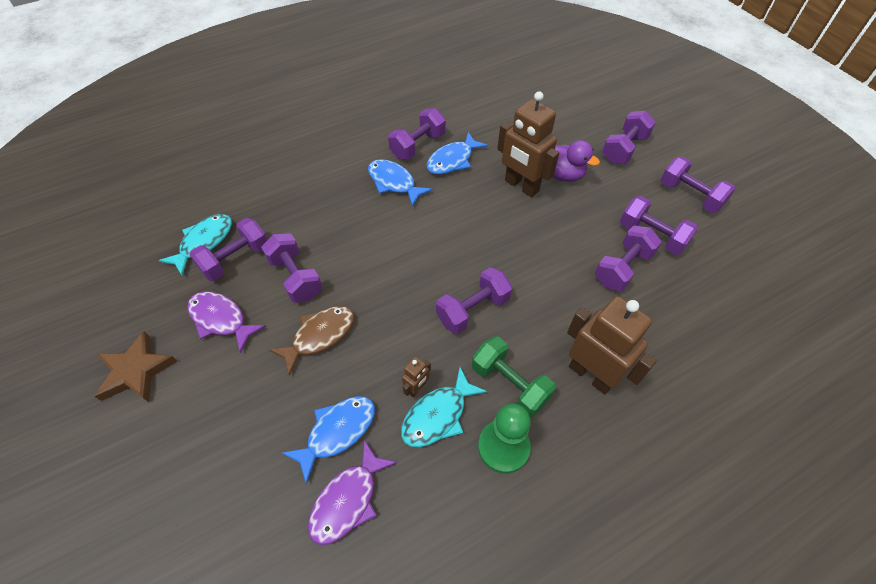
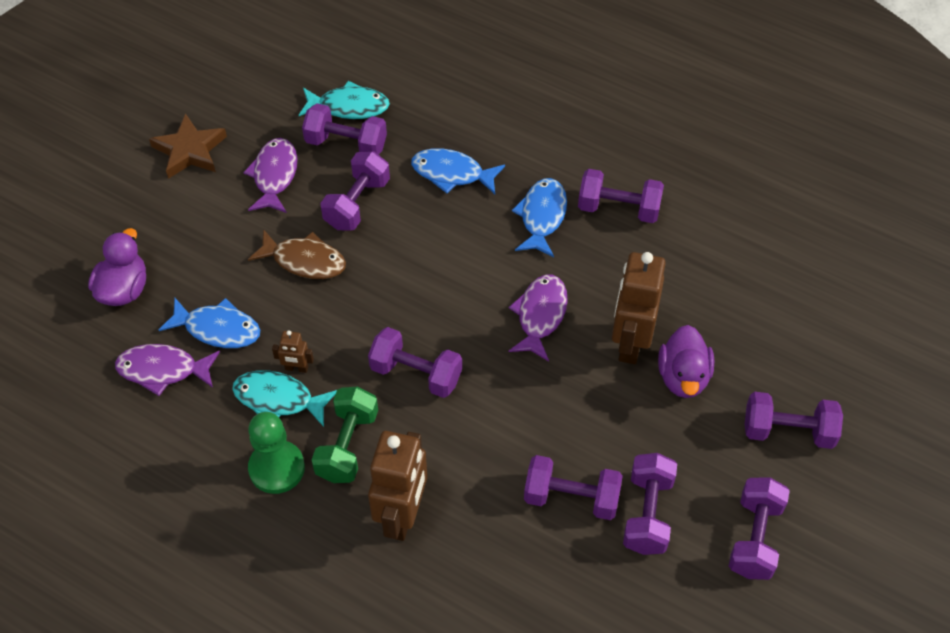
camera: 60 degrees right, 0 degrees up
(234, 497) = (124, 289): none -> purple duck
(452, 160) = (620, 254): blue fish -> blue fish (452, 173)
(471, 219) = (540, 315): none -> purple fish

